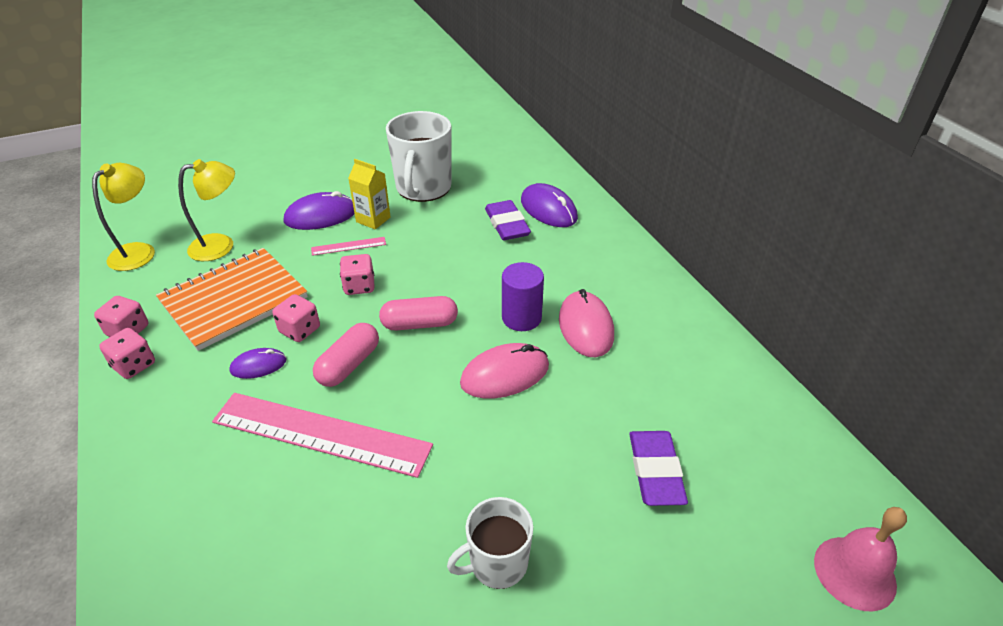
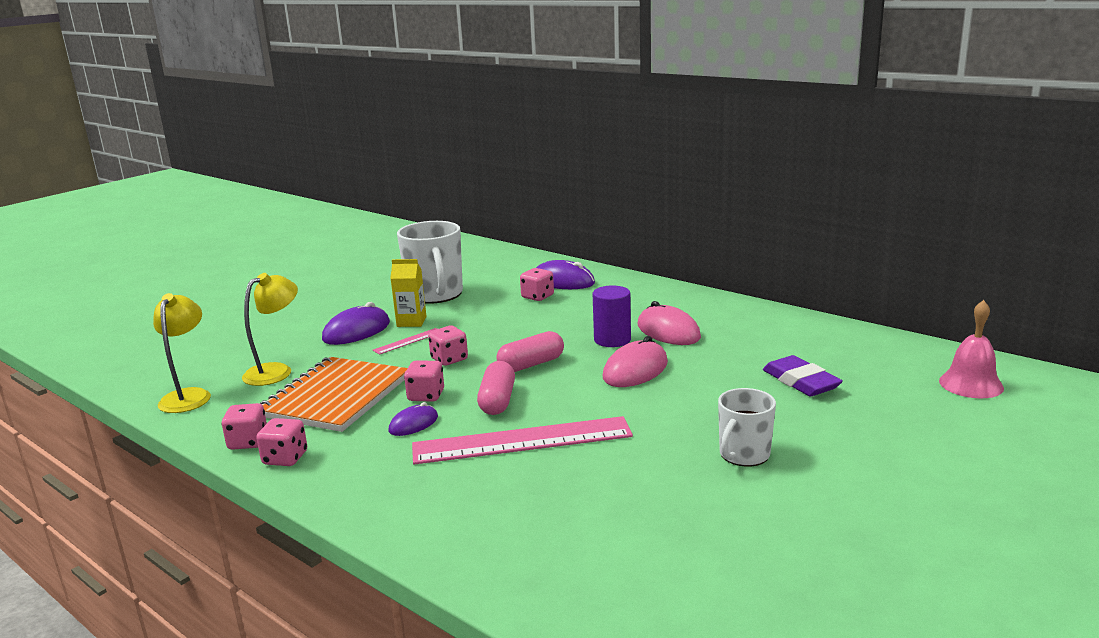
camera: 25 degrees left, 20 degrees down
(507, 224) = (537, 297): purple eraser -> pink dice

